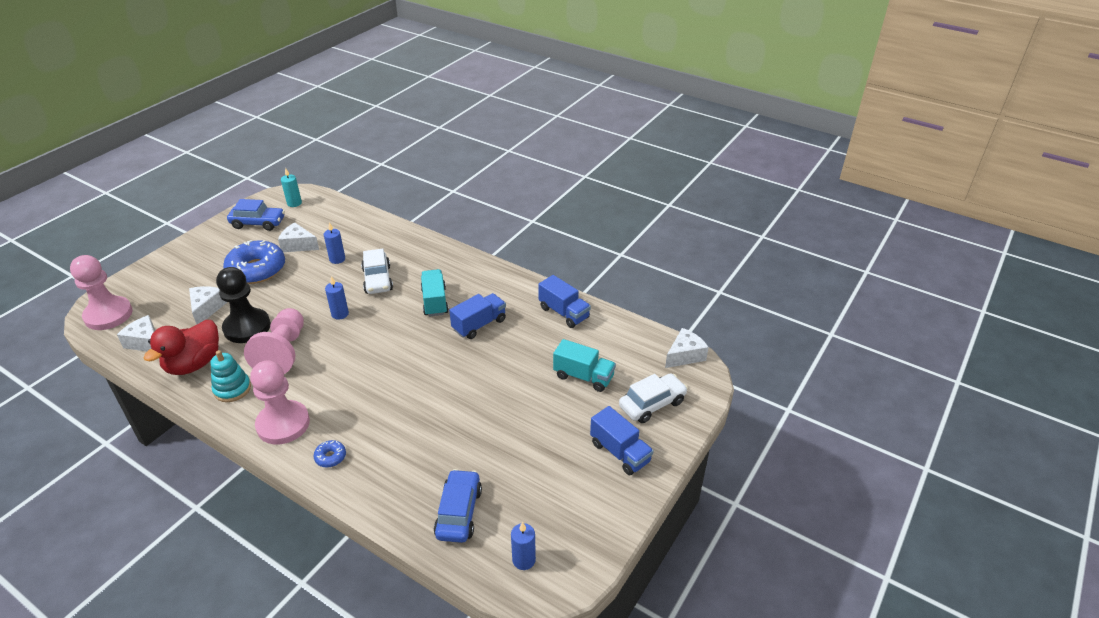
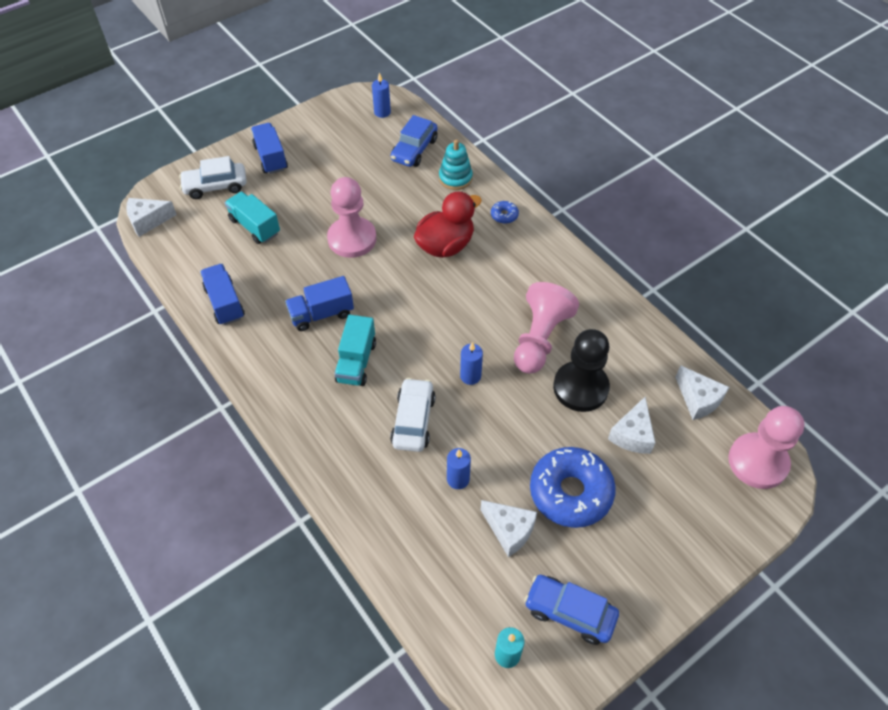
camera: 160 degrees left, 15 degrees up
(194, 364) = (637, 351): red duck -> red duck (445, 245)
(232, 389) = (593, 307): turquoise stacking toy -> turquoise stacking toy (455, 178)
(283, 424) = (543, 256): pink pawn -> pink pawn (352, 239)

